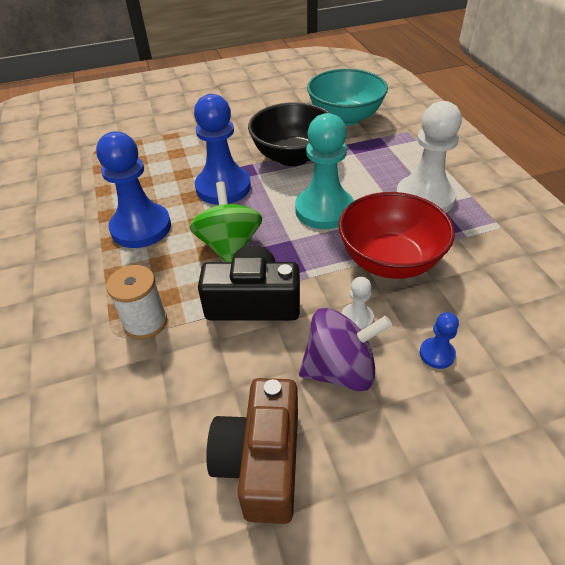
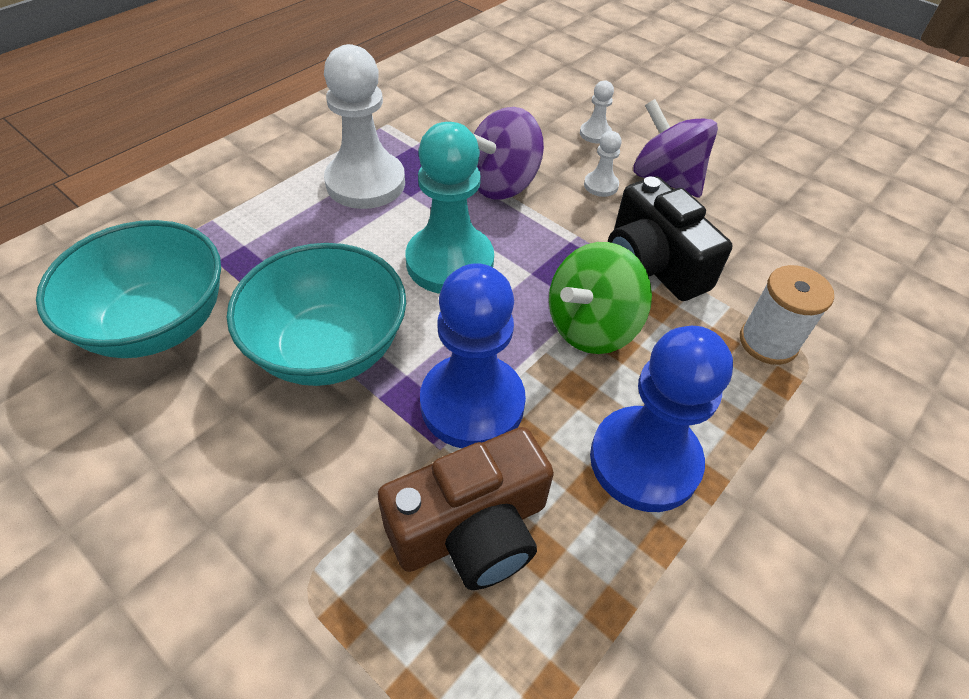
camera: 125 degrees left, 5 degrees up
(261, 461) = (784, 194): brown camera -> brown camera (472, 529)
(292, 156) = (329, 349): black bowl -> turquoise bowl
(389, 261) = (502, 184): red bowl -> purple spinning top
(437, 354) = (595, 134): blue pawn -> white pawn

